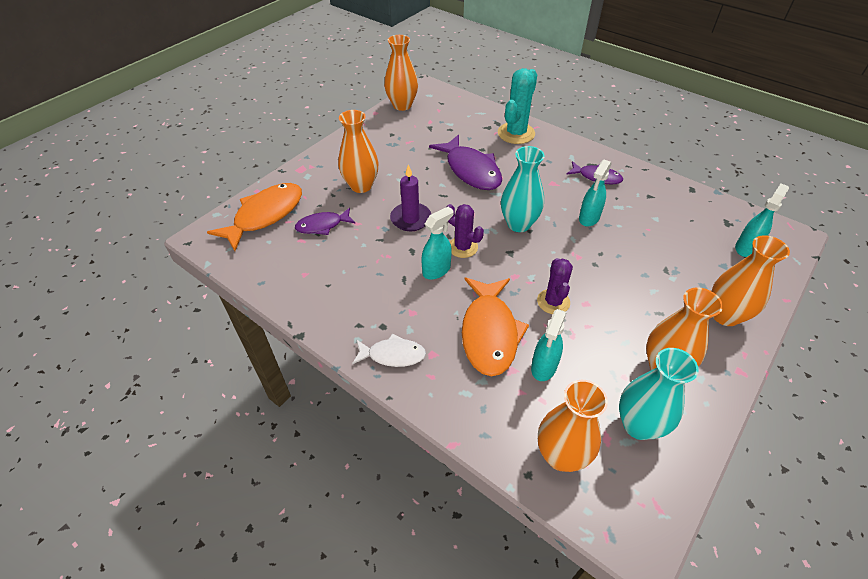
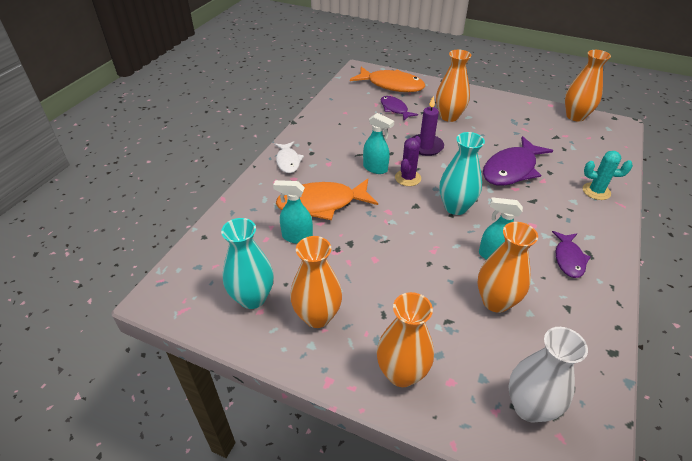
camera: 75 degrees right, 5 degrees down
(516, 133) = (596, 191): turquoise cactus -> turquoise cactus, size x0.65
(553, 302) = (368, 237): purple cactus -> none
(561, 455) = (220, 252): orange vase -> orange vase (495, 301)
(746, 248) = (529, 407): turquoise spray bottle -> white vase

